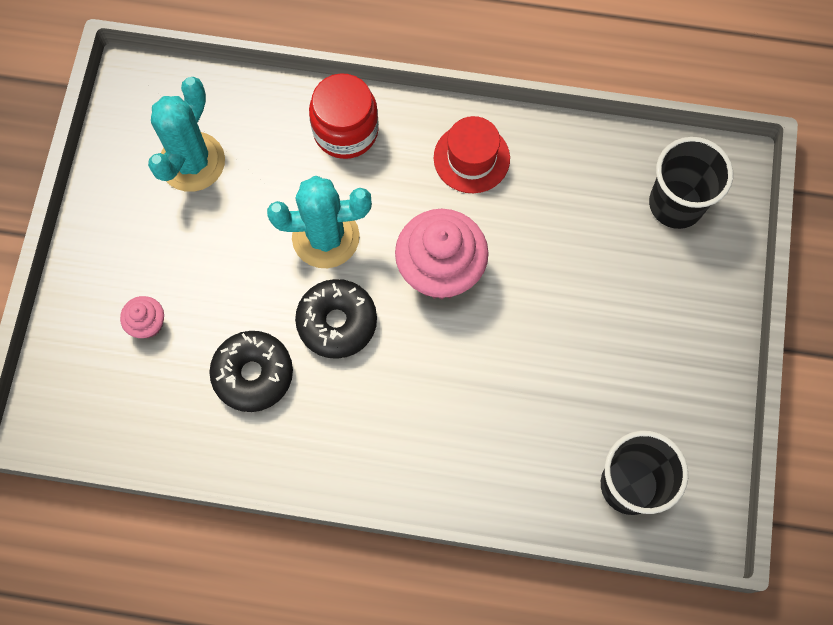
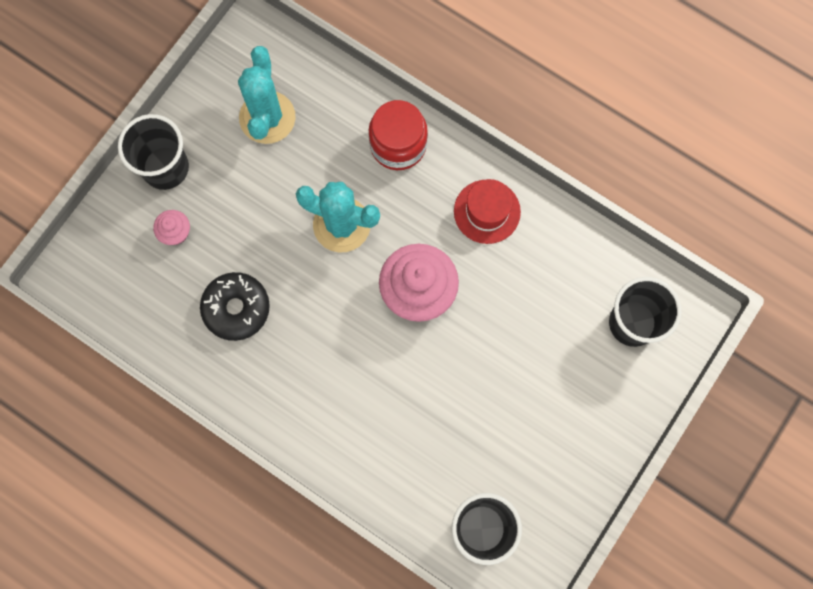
camera: 25 degrees right, 5 degrees up
(104, 261) = (165, 168): none -> black cup
(192, 162) = (267, 117): turquoise cactus -> turquoise cactus turned 45 degrees counterclockwise
(337, 322) = (318, 297): black donut -> none

